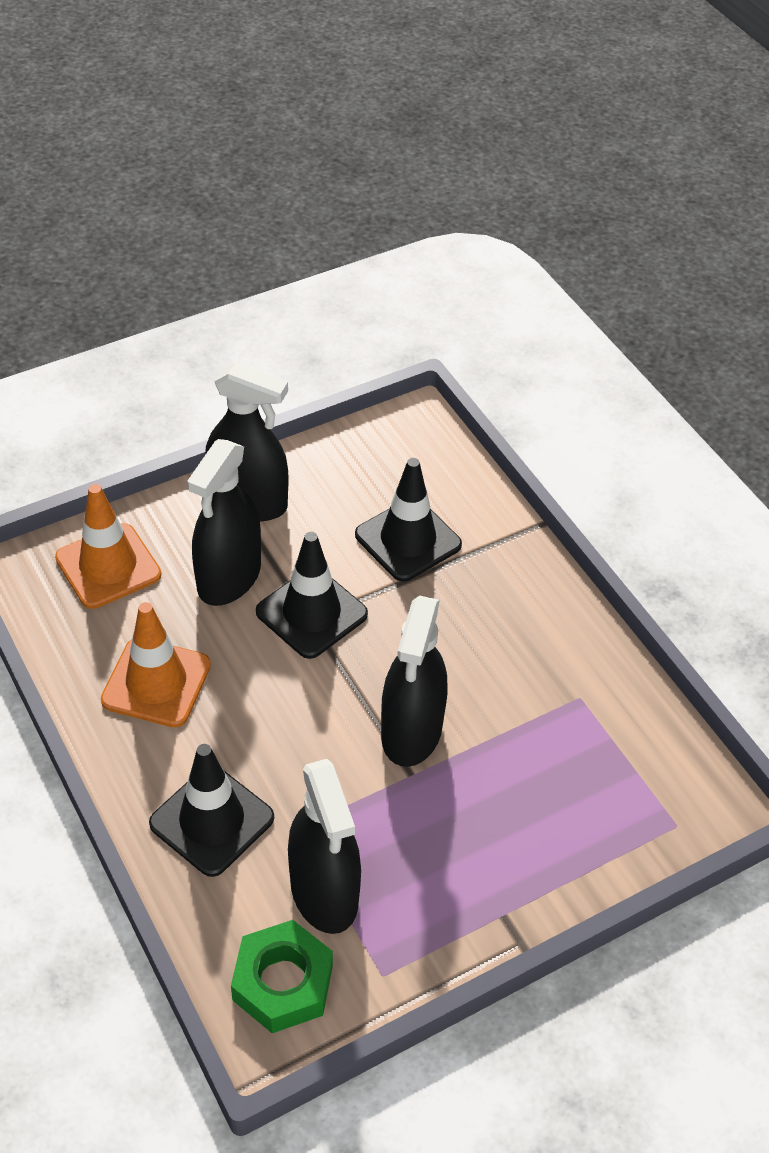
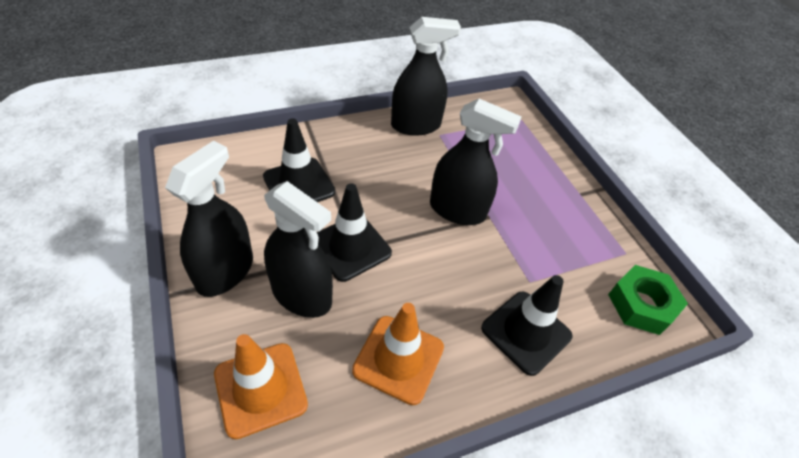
camera: 85 degrees left, 0 degrees up
(324, 892) = (575, 273): black spray bottle -> black spray bottle (415, 125)

